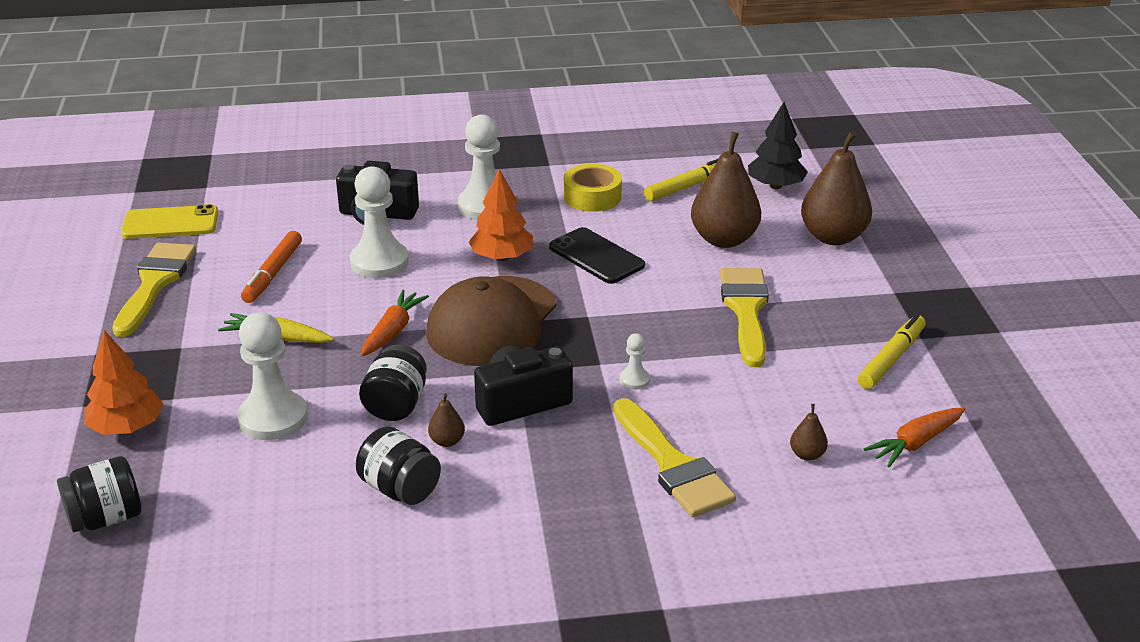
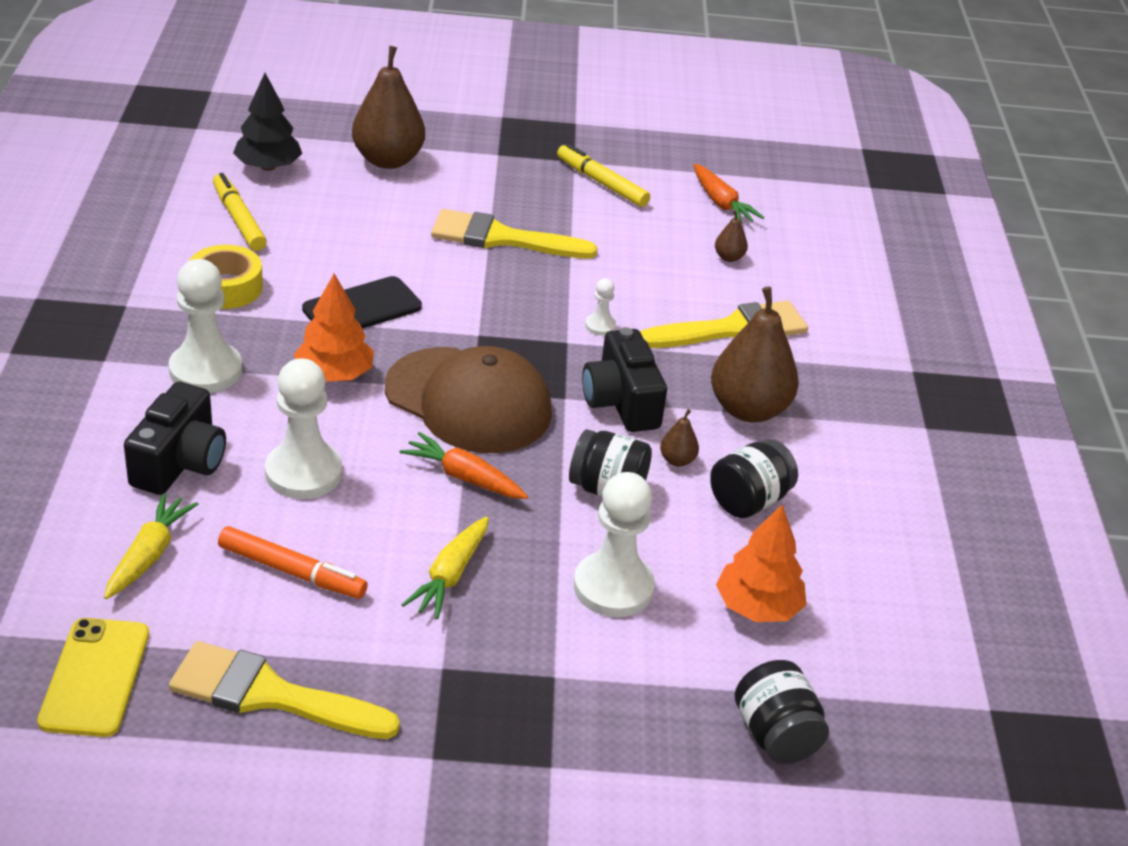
camera: 85 degrees left, 5 degrees up
(127, 427) = (607, 719): orange tree -> orange tree (757, 607)
(282, 220) = (149, 555): none -> yellow carrot
(724, 239) = (364, 221): brown pear -> brown pear (748, 409)

